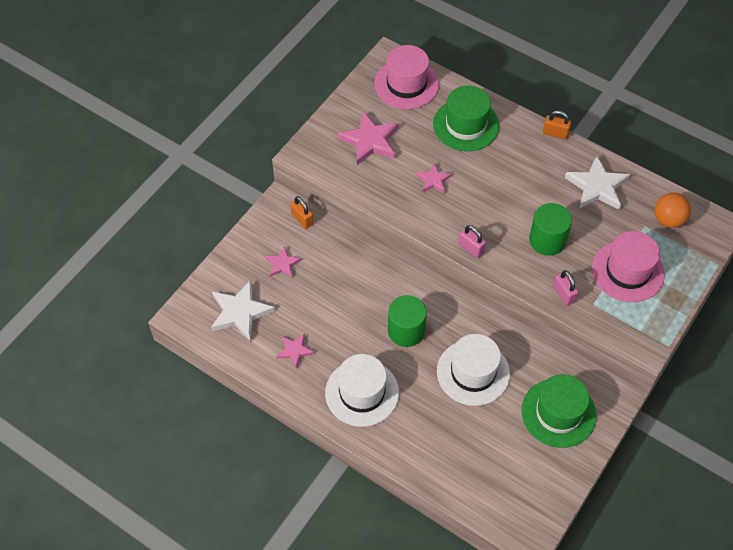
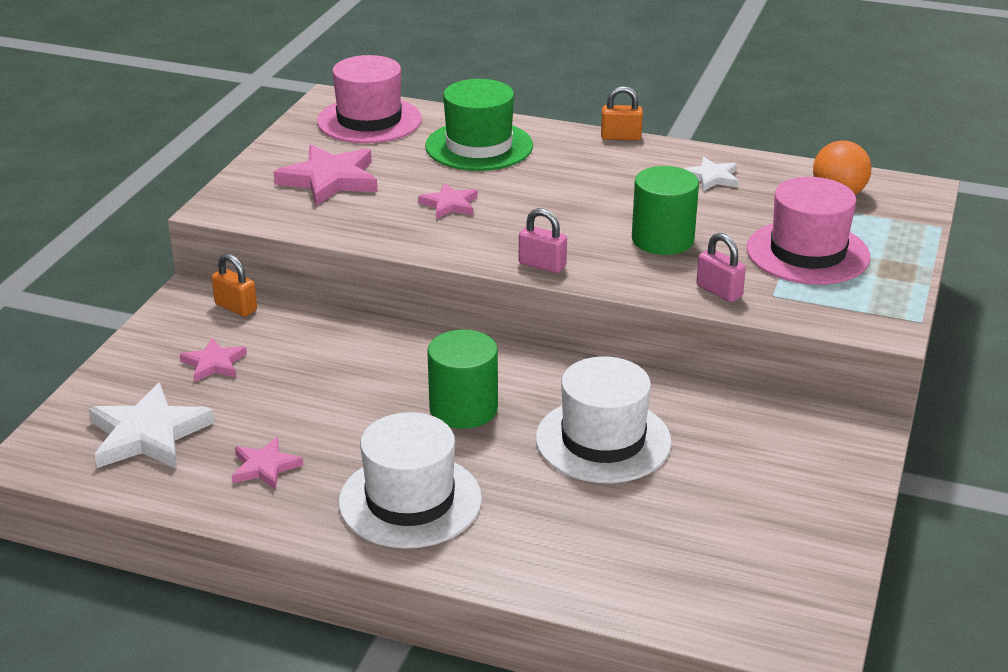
camera: 15 degrees left, 25 degrees down
(558, 413) = (776, 465): green hat -> none
(597, 187) = (712, 177): white star -> white star, size x0.56

